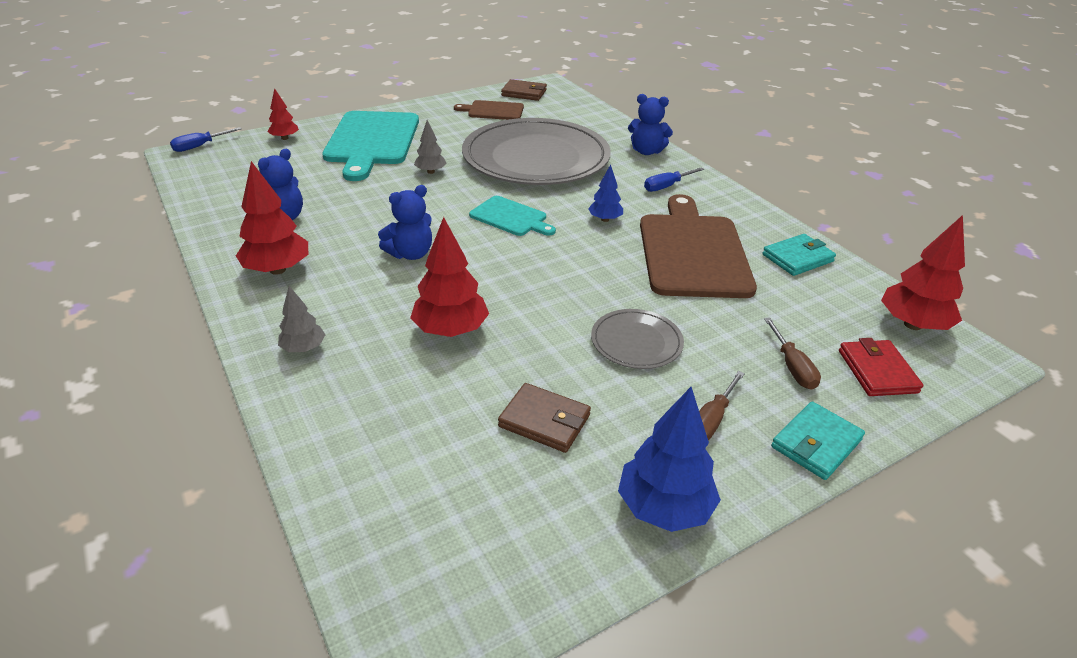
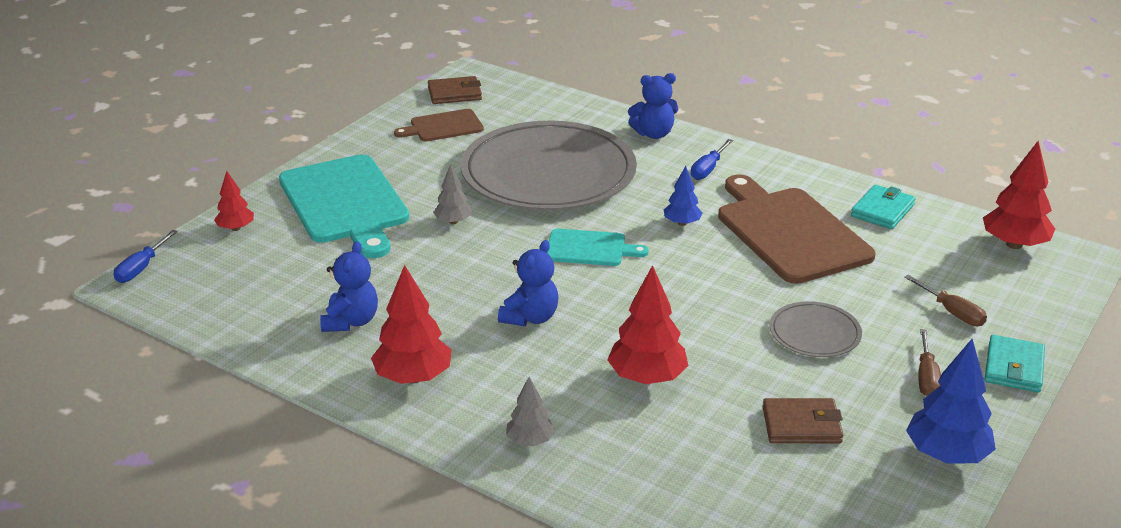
camera: 25 degrees left, 5 degrees down
(877, 371) = (1016, 294): red wallet -> none

